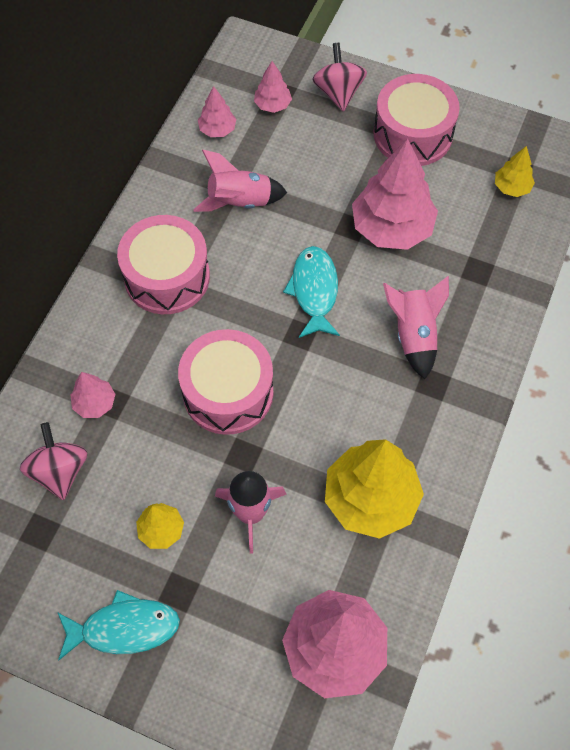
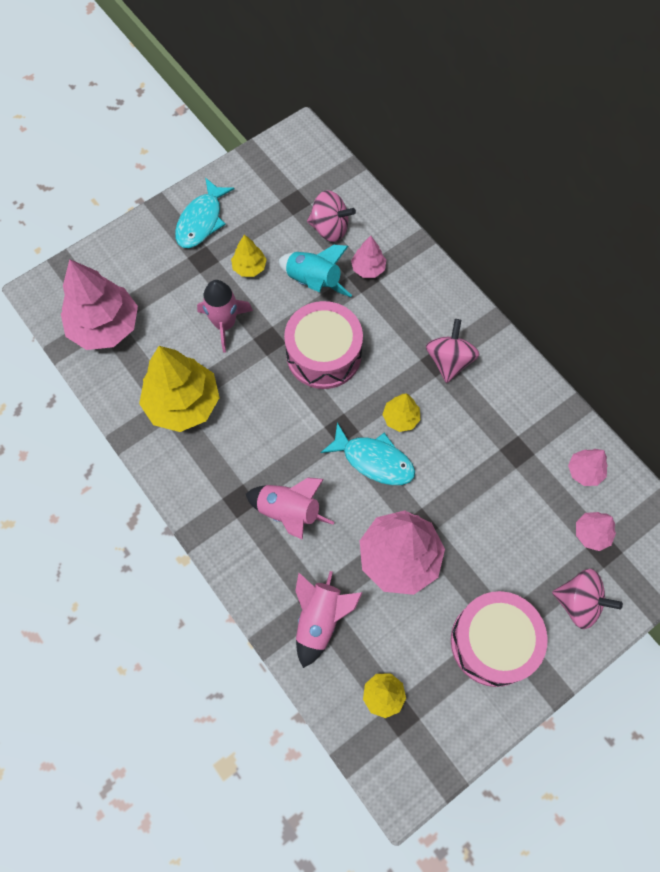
camera: 120 degrees right, 5 degrees up
(143, 450) = (313, 282): none -> turquoise rocket
(167, 277) = (449, 361): pink drum -> pink spinning top
(240, 202) = (493, 449): pink rocket -> pink rocket (320, 619)
(256, 289) = (400, 418): none -> yellow tree

